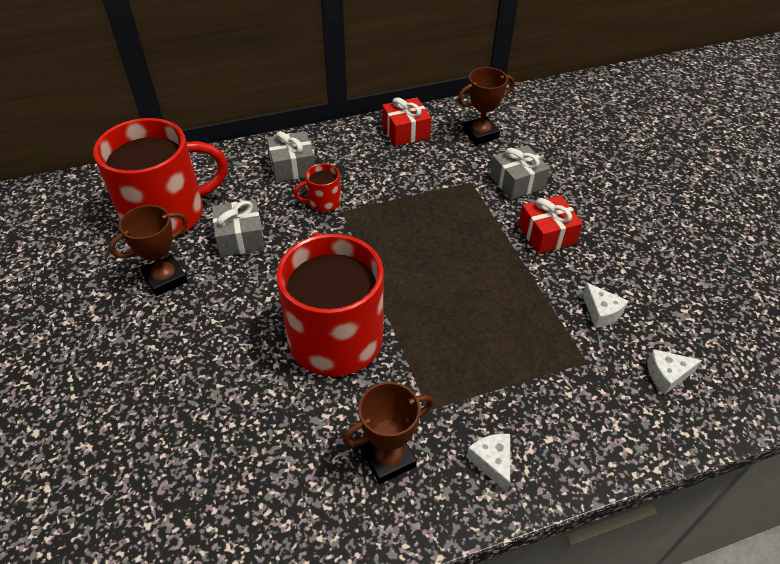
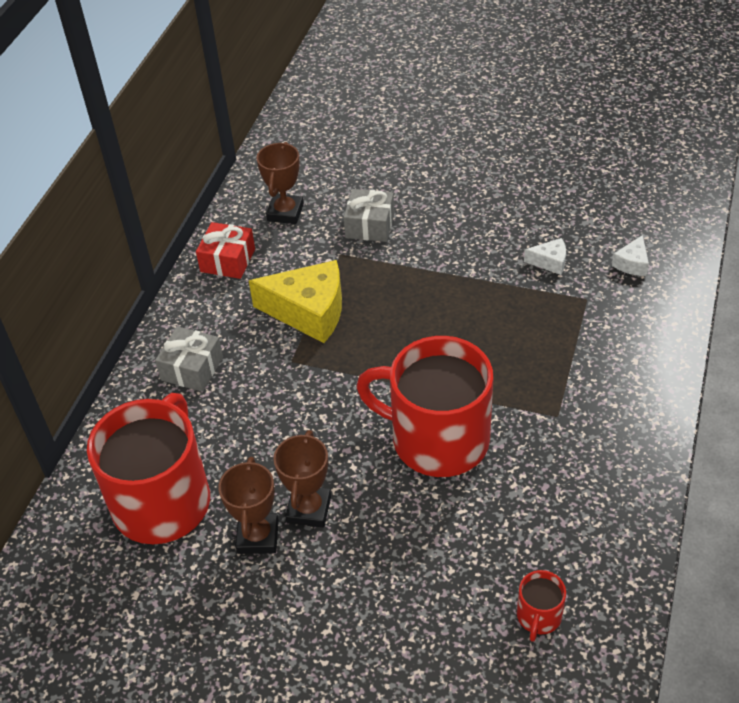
camera: 50 degrees left, 0 degrees up
(240, 238) = (256, 454): grey gift -> none
(323, 202) = (266, 369): red mug -> red mug (538, 616)
(388, 458) = (583, 464): brown trophy -> brown trophy (309, 509)
(397, 195) = (309, 312): none -> yellow cheese
(492, 462) = (630, 404): white cheese -> none
(547, 234) = (446, 243): red gift -> none

